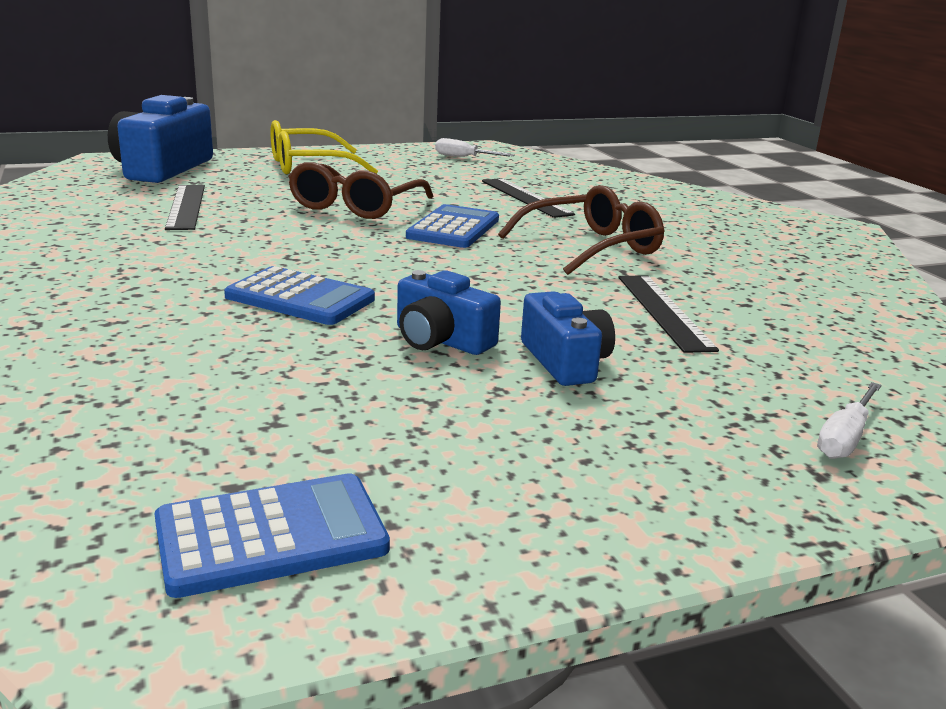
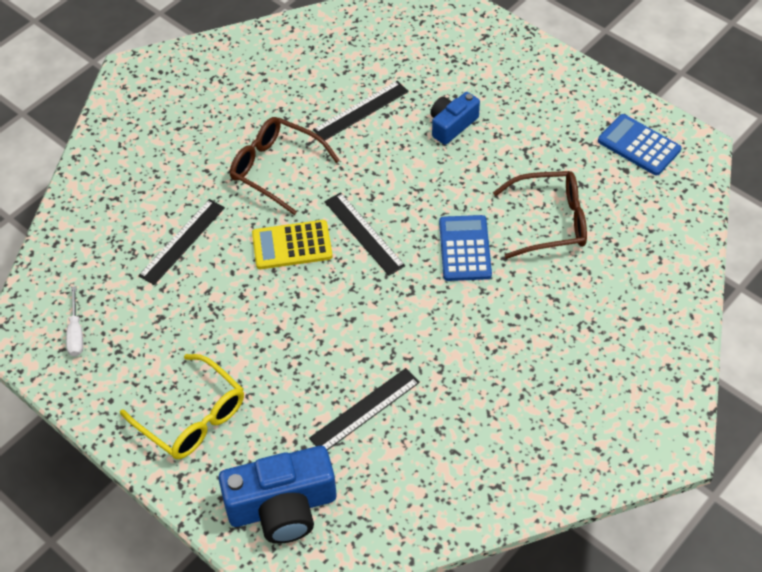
camera: 115 degrees left, 30 degrees up
(355, 206) = (284, 320): brown glasses -> brown glasses (550, 221)
(419, 258) = (364, 233): none -> black ruler
(441, 340) = (466, 173): blue camera -> none
(453, 228) = (292, 245): blue calculator -> yellow calculator
(845, 438) = (450, 33): white screwdriver -> none

